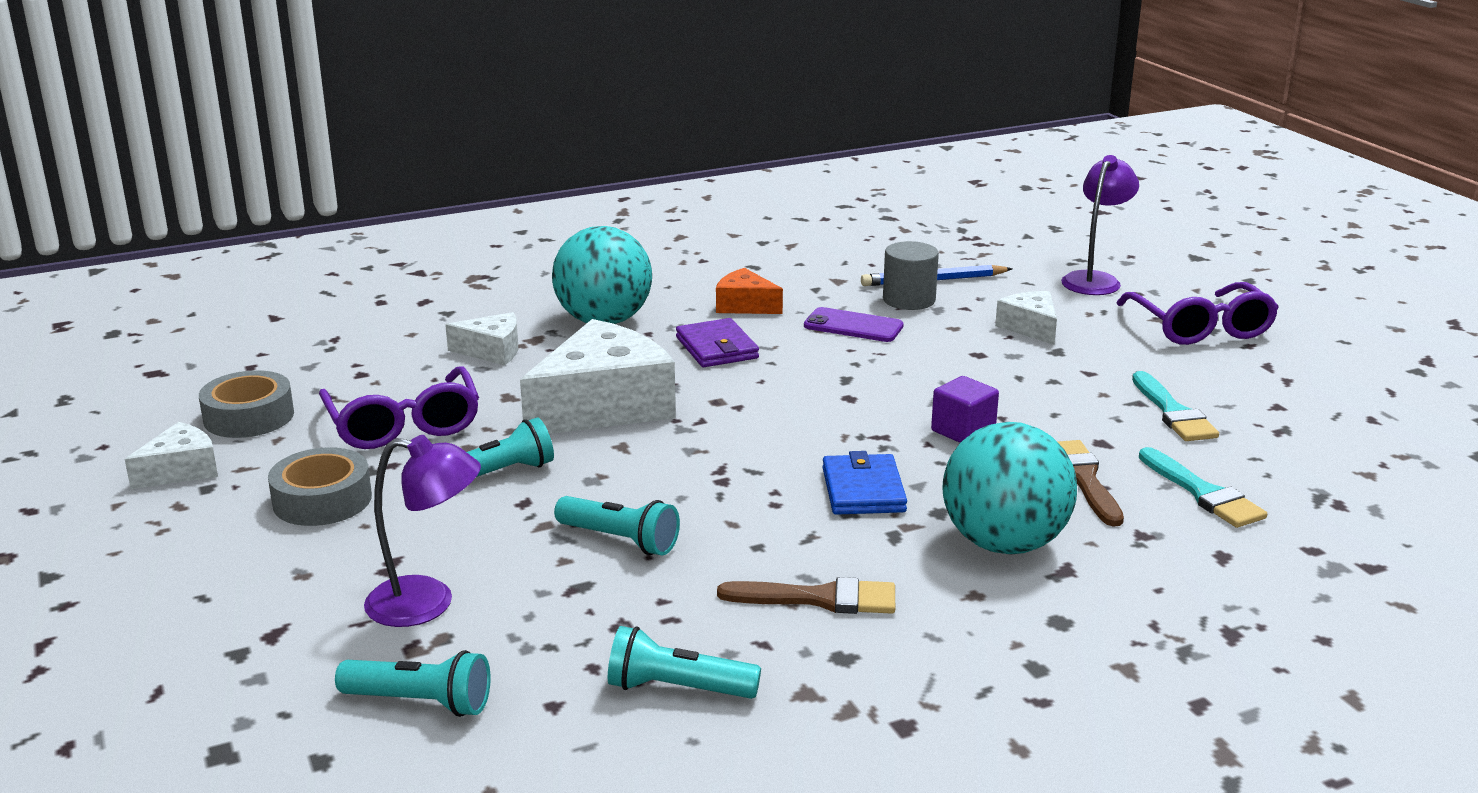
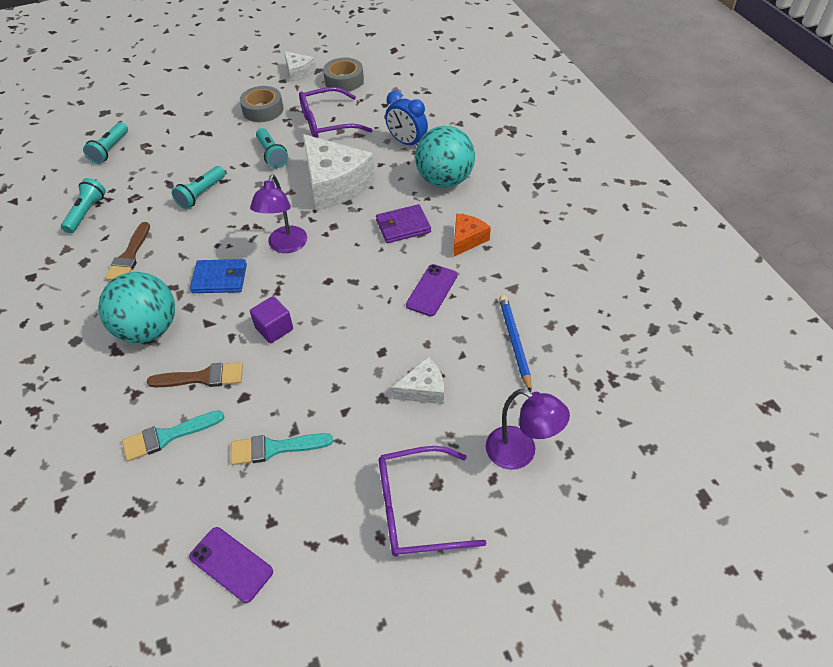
camera: 95 degrees right, 25 degrees up
(428, 604) = (173, 145): purple lamp -> purple lamp (285, 246)
(492, 351) = (407, 142): white cheese -> blue clock
(909, 300) = (476, 324): grey cylinder -> none
(1350, 425) = (231, 564): none -> purple phone

